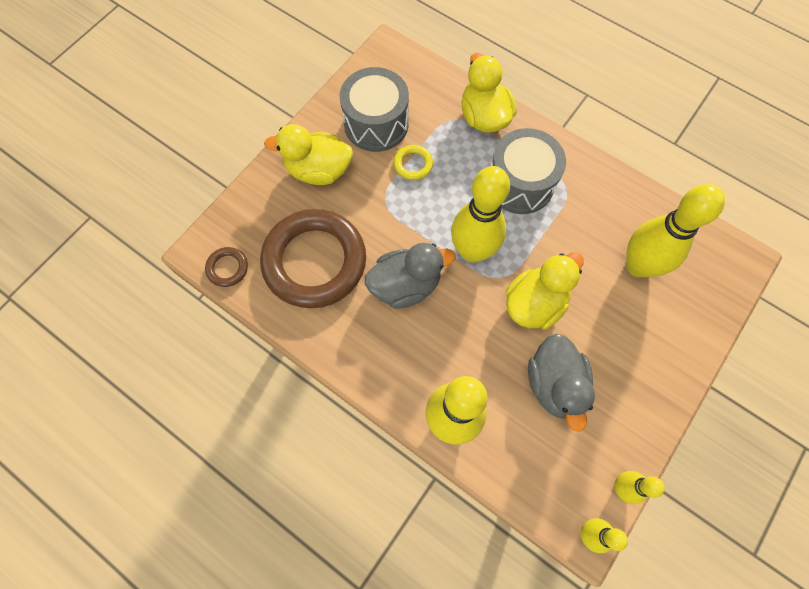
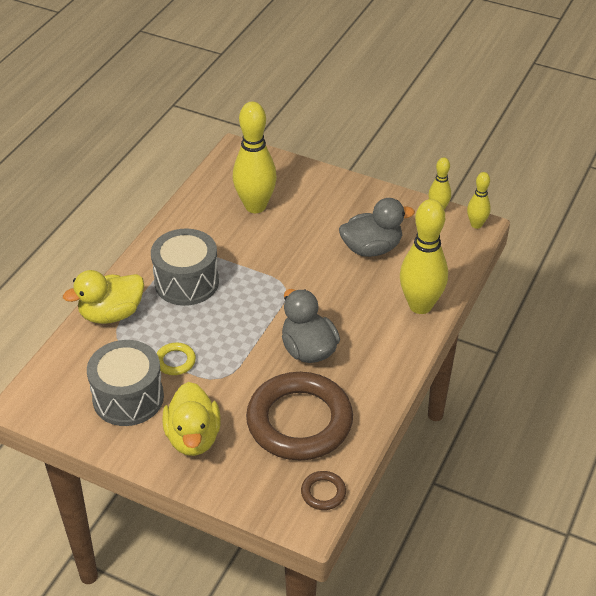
camera: 100 degrees left, 25 degrees down
(472, 251) = (263, 308): yellow bowling pin -> none
(534, 303) = (304, 264): yellow duck -> none

